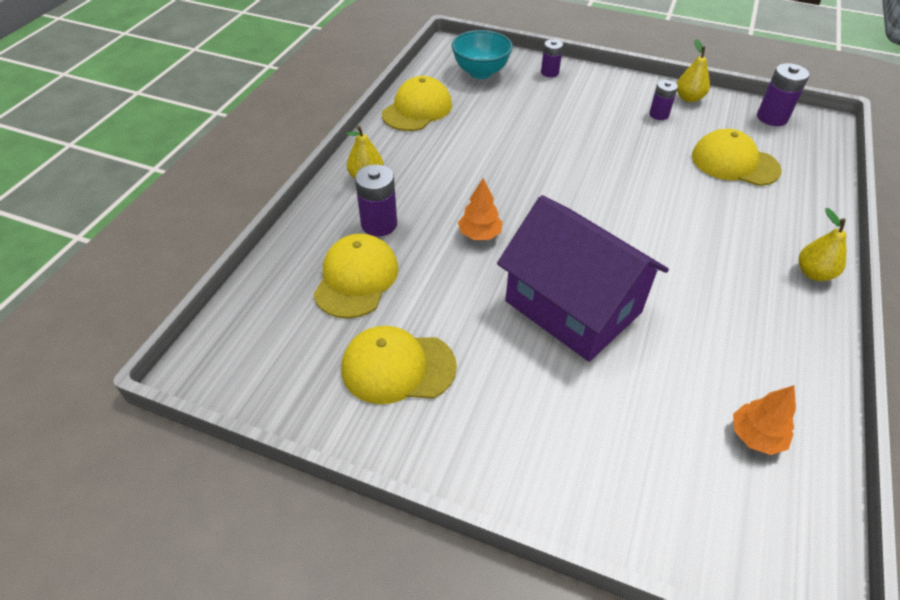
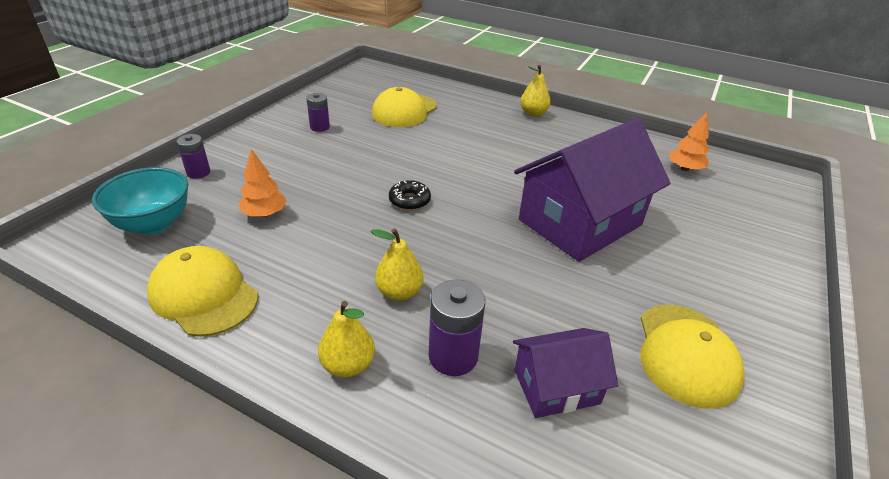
camera: 85 degrees left, 10 degrees down
(356, 279) = (556, 387): yellow cap -> purple house
(479, 234) = (480, 267): orange tree -> orange tree (265, 213)
(560, 185) = (409, 200): none -> black donut
(688, 98) = (302, 108): yellow pear -> yellow pear (399, 292)
(772, 118) = (351, 83): purple battery -> none

